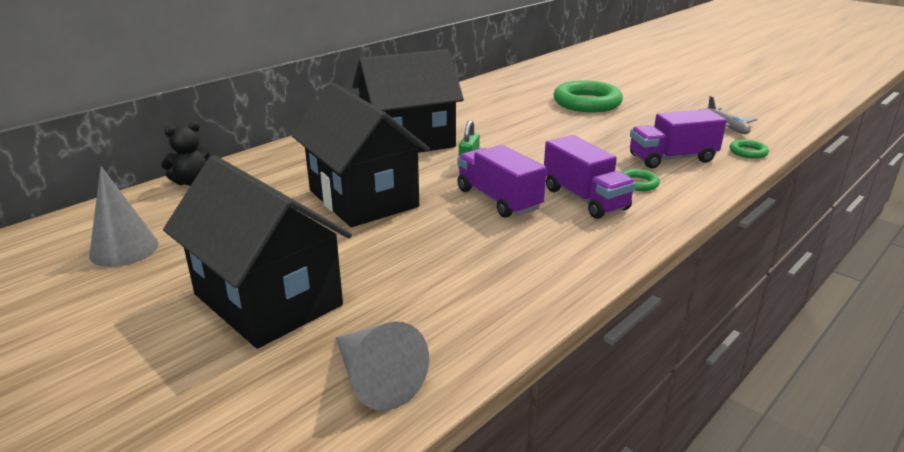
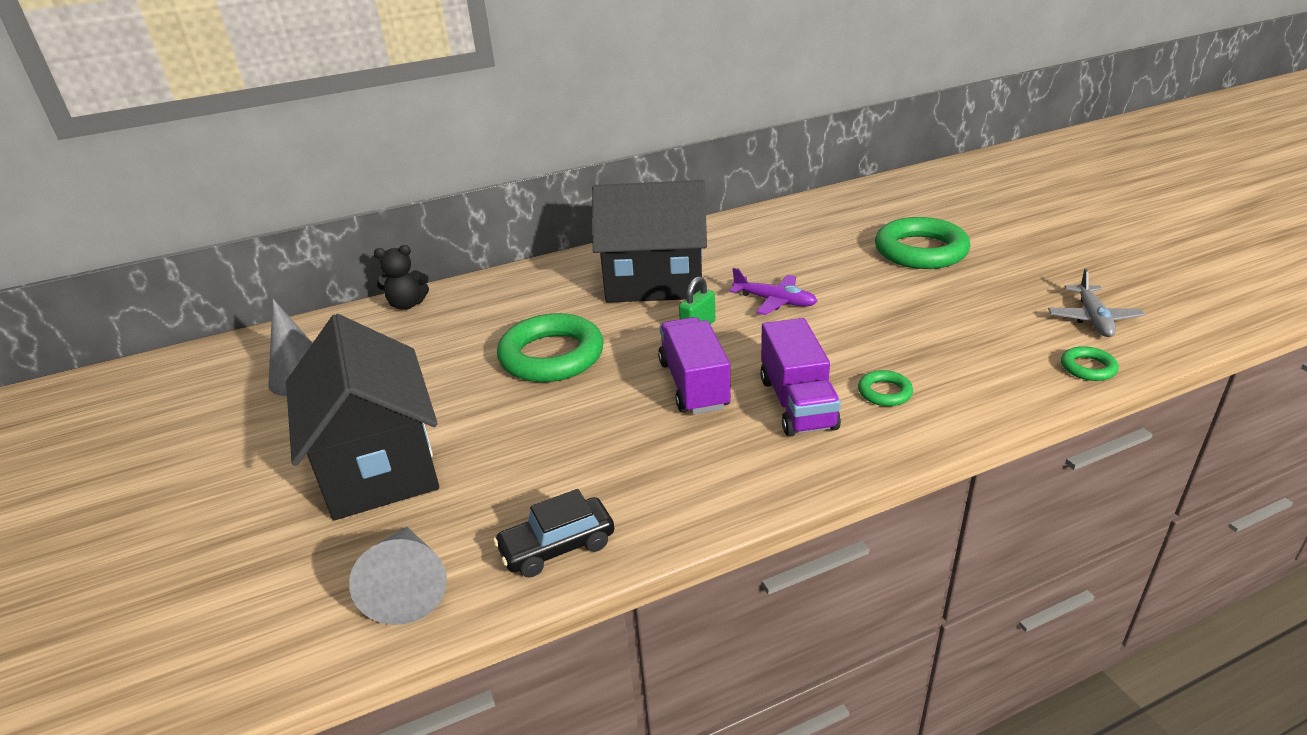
camera: 25 degrees right, 5 degrees up
(363, 198) = (551, 356): black house -> green ring
(485, 322) = (557, 547): none -> black car
(512, 142) = (774, 301): none -> purple plane
(672, 158) = (964, 360): purple truck -> none

